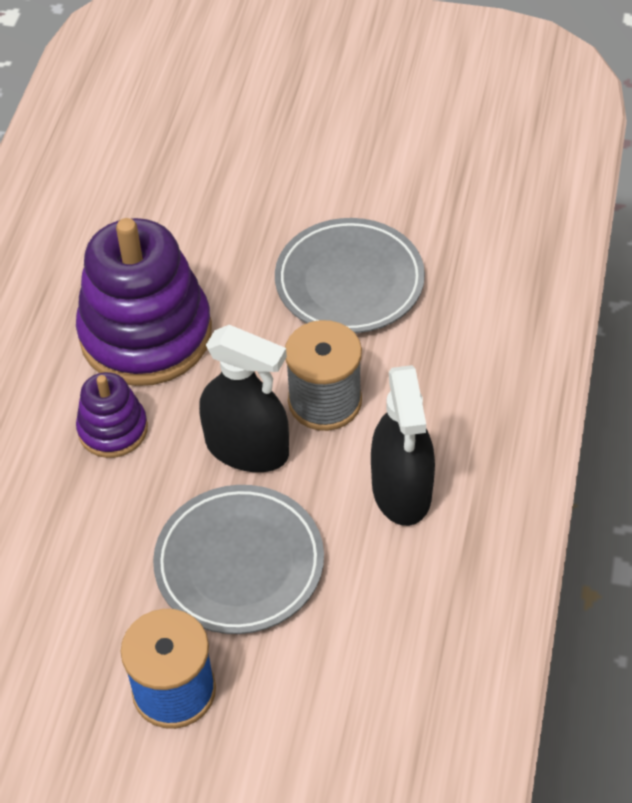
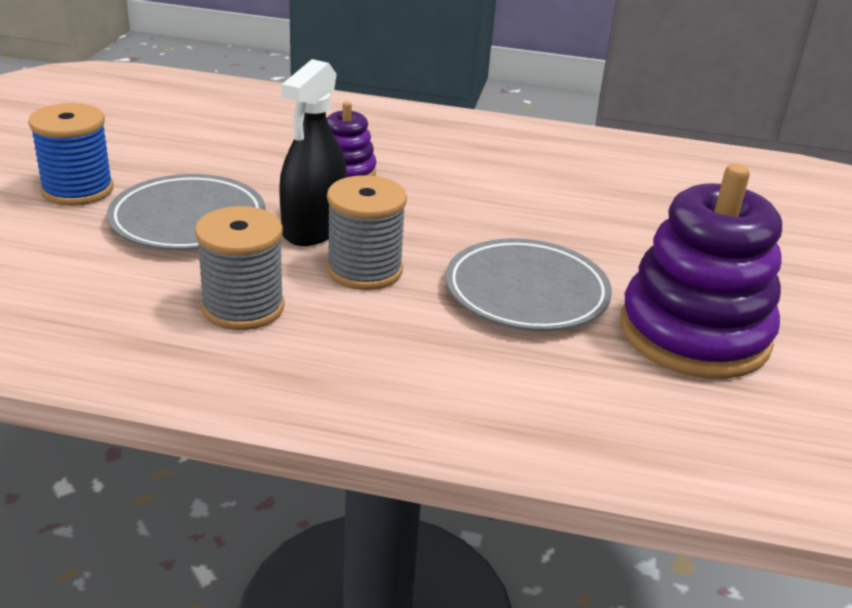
camera: 85 degrees right, 20 degrees down
(146, 334) = (450, 187): purple stacking toy -> purple stacking toy (694, 334)
(401, 490) = (243, 307): black spray bottle -> grey spool

